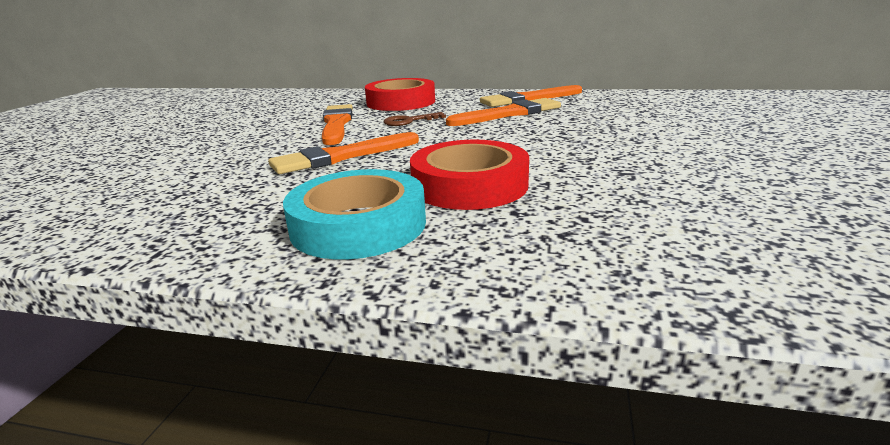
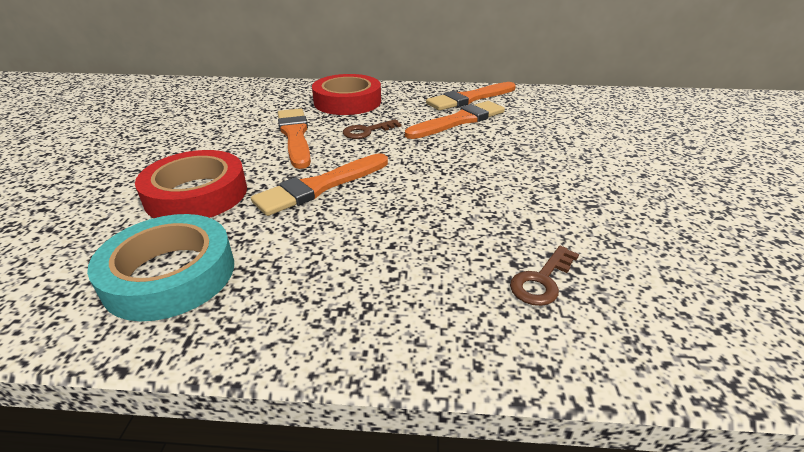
camera: 10 degrees left, 10 degrees up
(358, 225) = (377, 288): turquoise tape -> turquoise tape (170, 274)
(469, 185) = (460, 227): red tape -> red tape (196, 194)
(539, 225) = (542, 281): none -> brown key

